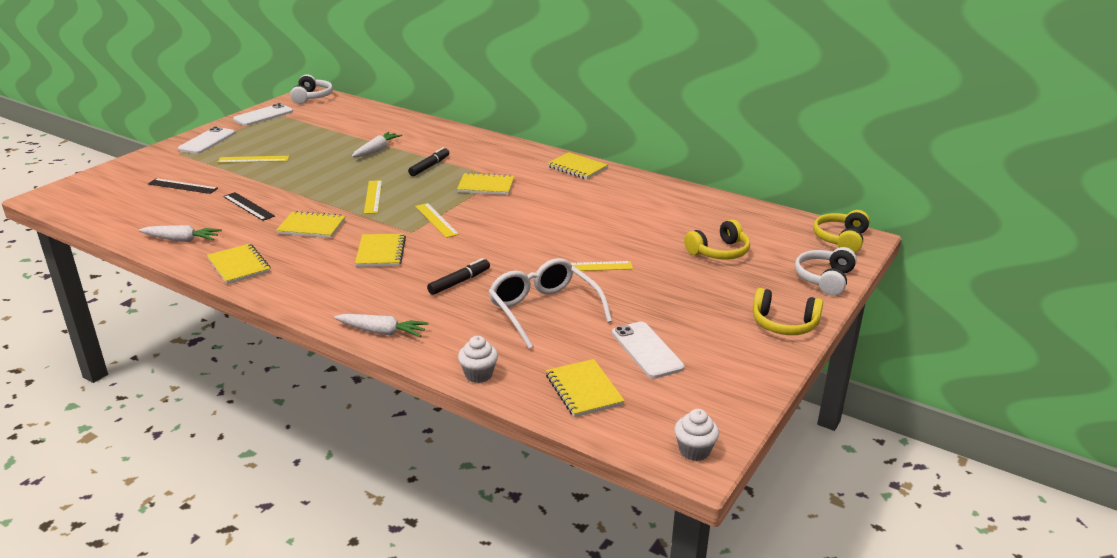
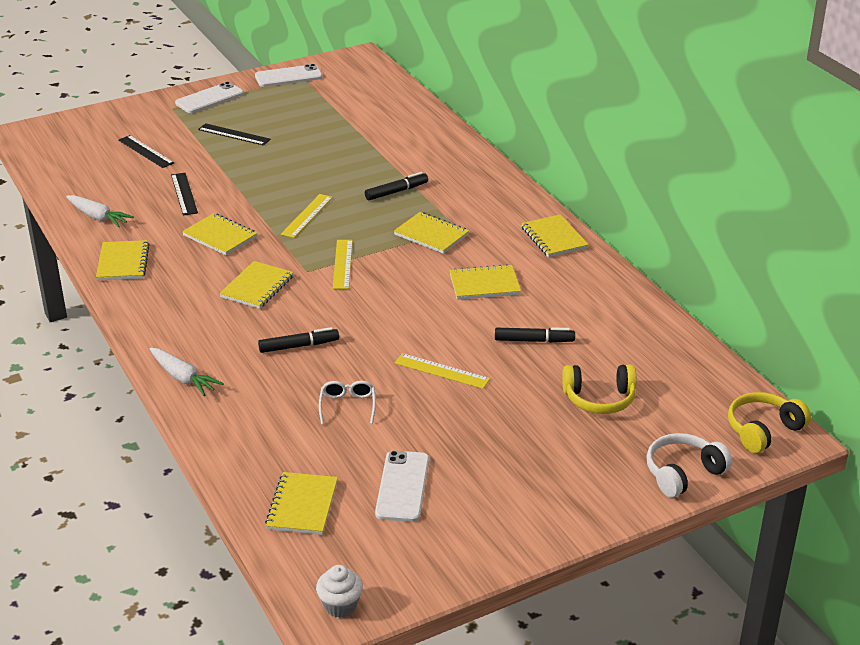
camera: 30 degrees right, 5 degrees up
(253, 159) = (234, 134): yellow ruler -> black ruler
(312, 97) = (357, 62): white headphones -> none
(376, 150) = (361, 154): white carrot -> none
(478, 374) = (226, 453): white cupcake -> none
(543, 310) = (348, 406): white glasses -> white glasses, size x0.49
(560, 206) = (484, 284): none -> yellow notebook
(634, 230) = (534, 340): none -> black marker
(784, 324) = (574, 510): yellow headphones -> none

